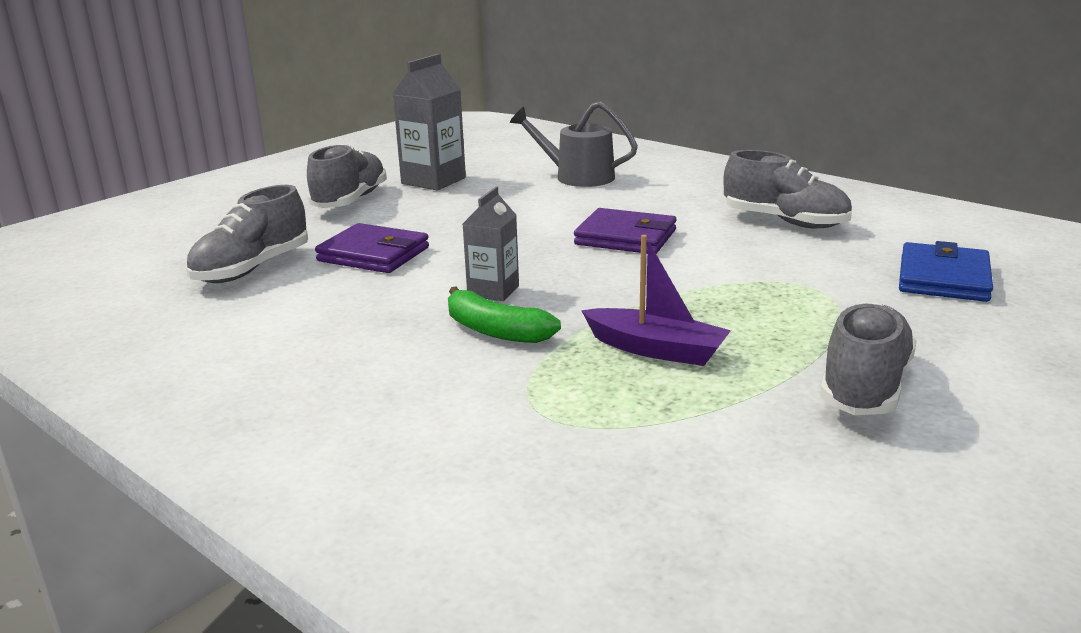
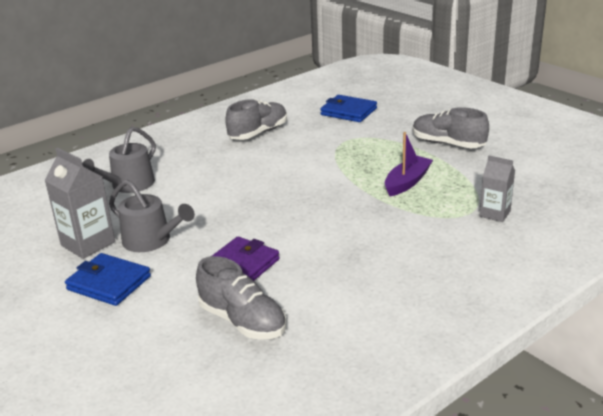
camera: 80 degrees left, 5 degrees up
(350, 201) = (109, 283): grey shoe -> blue wallet
(440, 205) = (151, 240): none -> grey watering can
(493, 291) = (321, 223): grey carton -> grey carton (495, 214)
(495, 331) = (376, 223): green banana -> none
(625, 237) = (257, 178): purple wallet -> none

